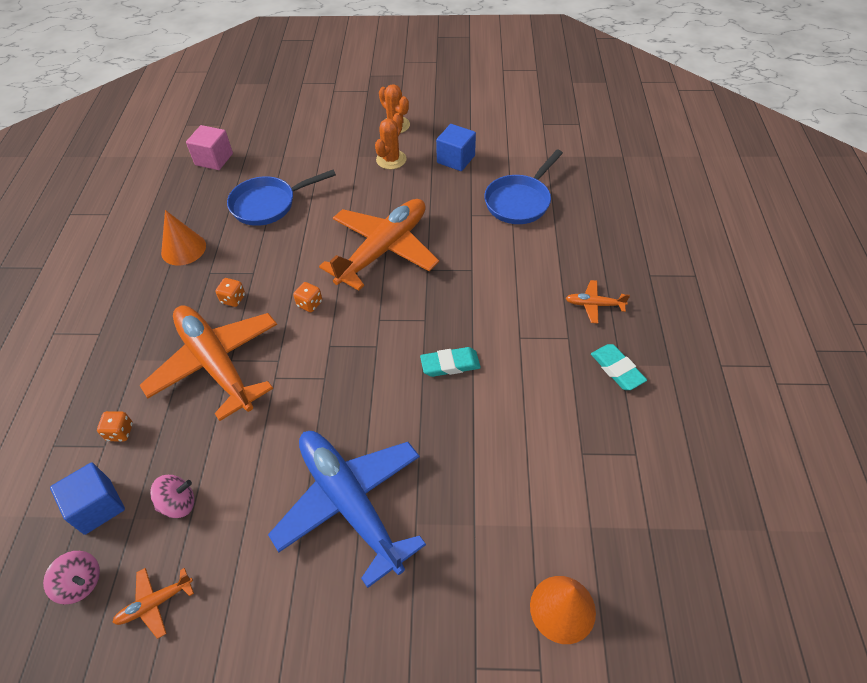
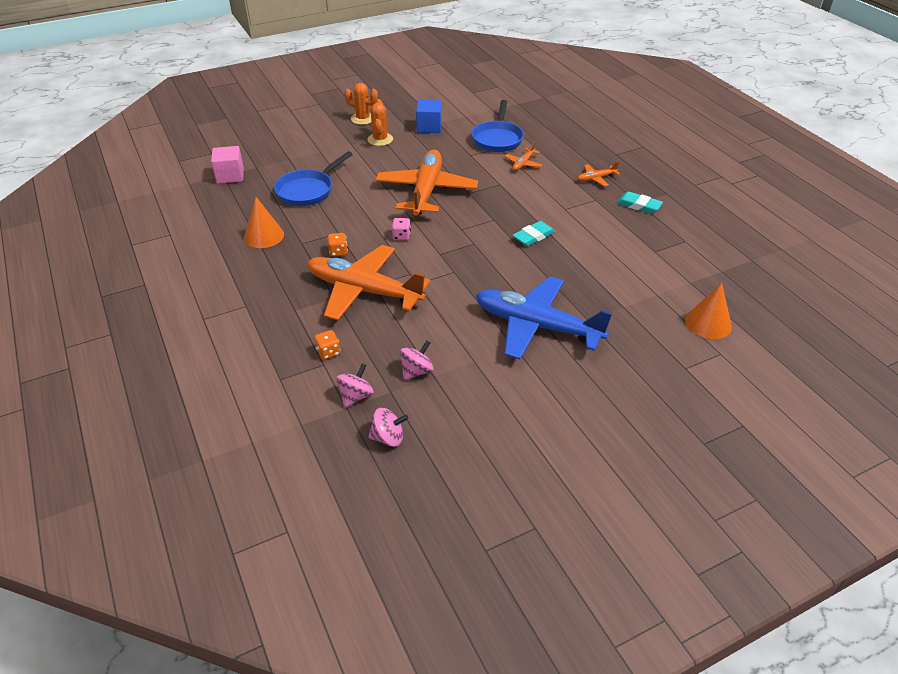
camera: 30 degrees left, 10 degrees down
(97, 506) = (356, 396): blue cube -> pink spinning top
(155, 603) = (455, 425): orange plane -> orange plane (523, 163)
(309, 304) = (401, 236): orange dice -> pink dice

